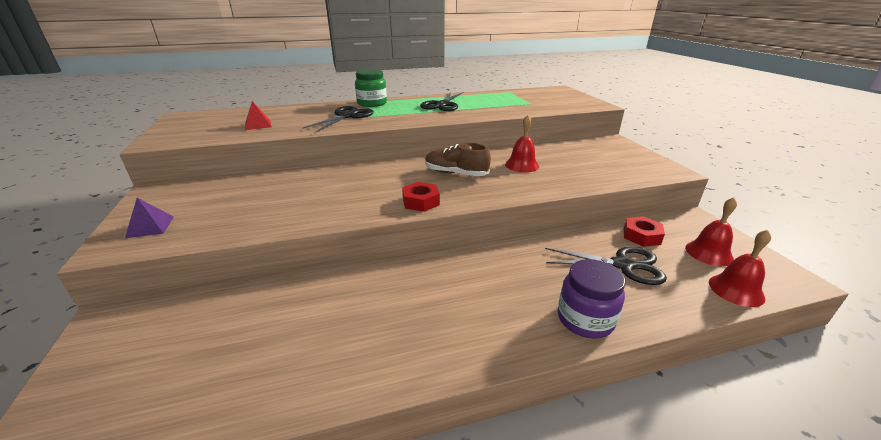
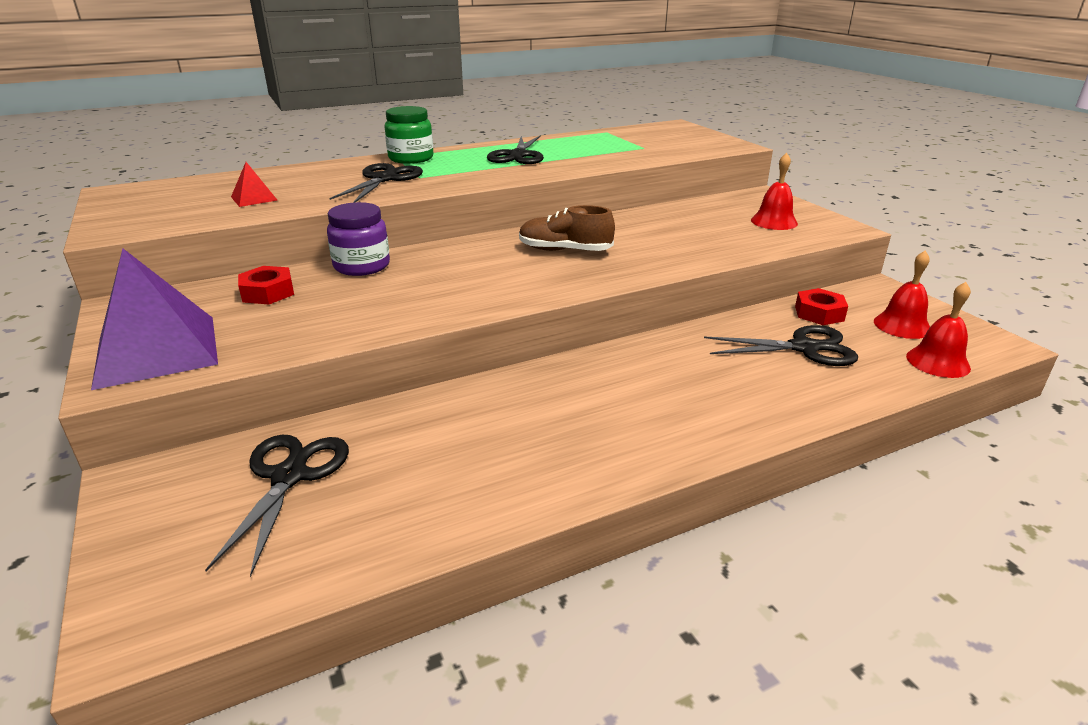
camera: 10 degrees left, 0 degrees up
(150, 227) = (156, 350): purple pyramid -> purple pyramid, size x2.22
(203, 332) = (289, 476): none -> black scissors
(420, 202) = (532, 289): red nut -> red nut (268, 292)
(522, 165) = (650, 234): red bell -> red bell (774, 221)
(585, 319) = (773, 410): purple jar -> purple jar (362, 266)

